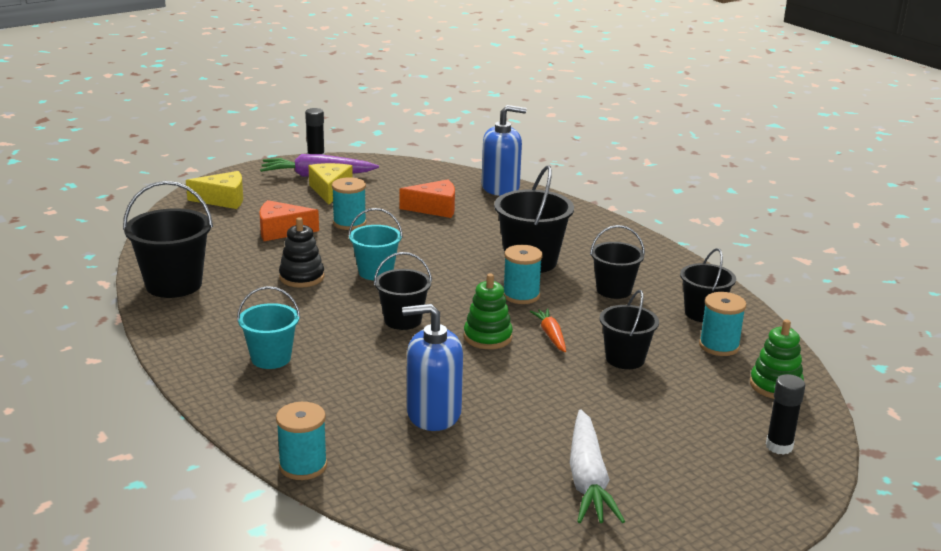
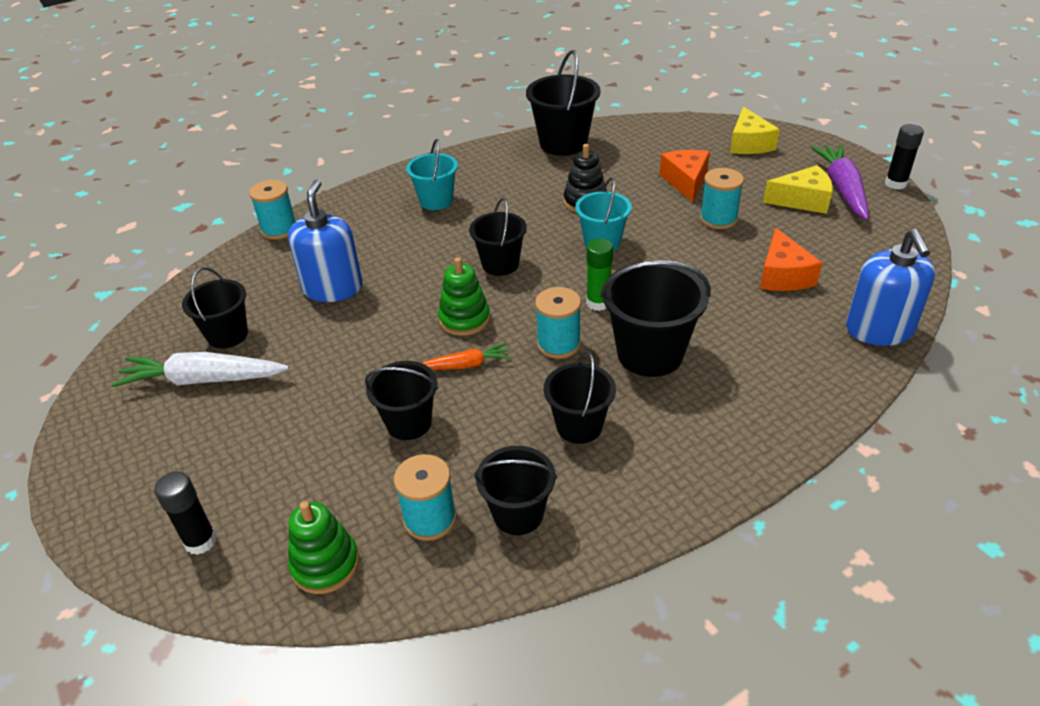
camera: 95 degrees right, 15 degrees up
(466, 277) = (598, 303): none -> green glue stick
(514, 475) = (227, 335): none -> black bucket

